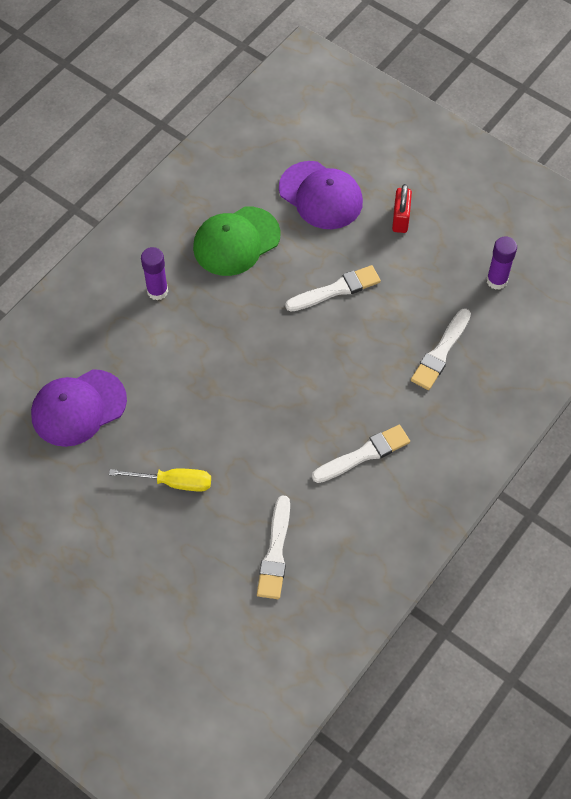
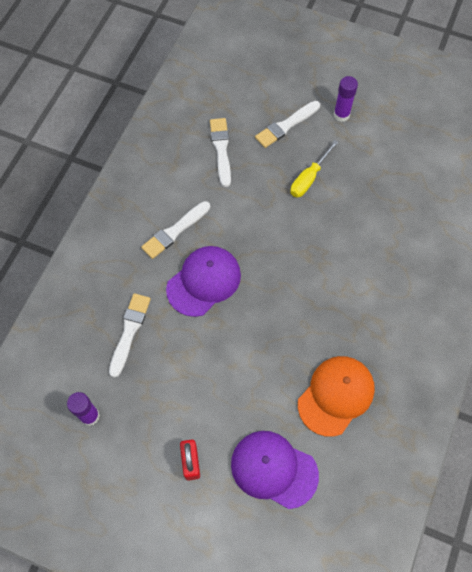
camera: 165 degrees right, 5 degrees up
(78, 408) = (402, 214): purple cap -> purple cap (204, 281)
(157, 291) = (385, 327): purple glue stick -> purple glue stick (341, 115)
(174, 482) = (309, 178): yellow screwdriver -> yellow screwdriver turned 45 degrees counterclockwise
(236, 241) = (336, 395): green cap -> orange cap
(336, 289) = (232, 369): white brush -> white brush (286, 125)

